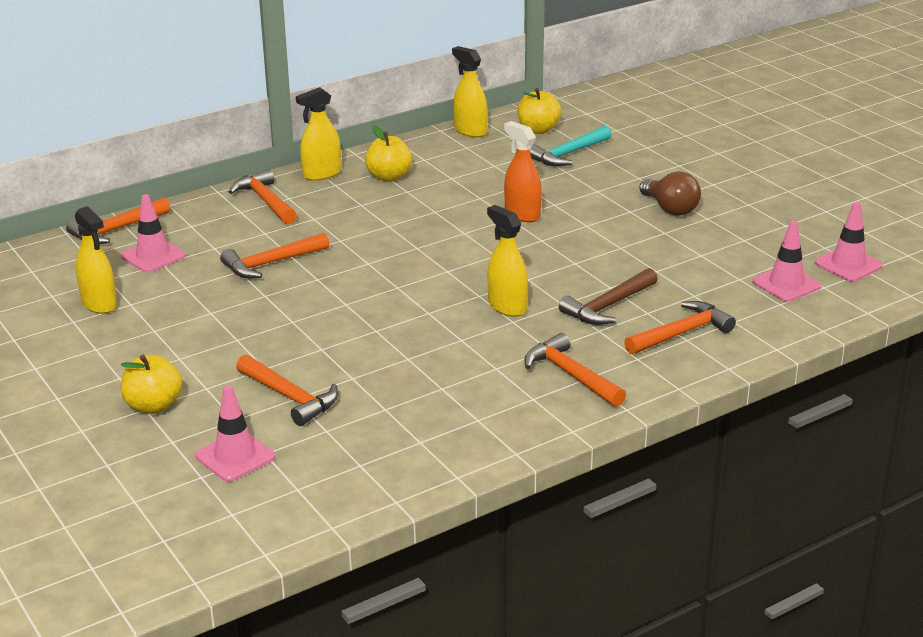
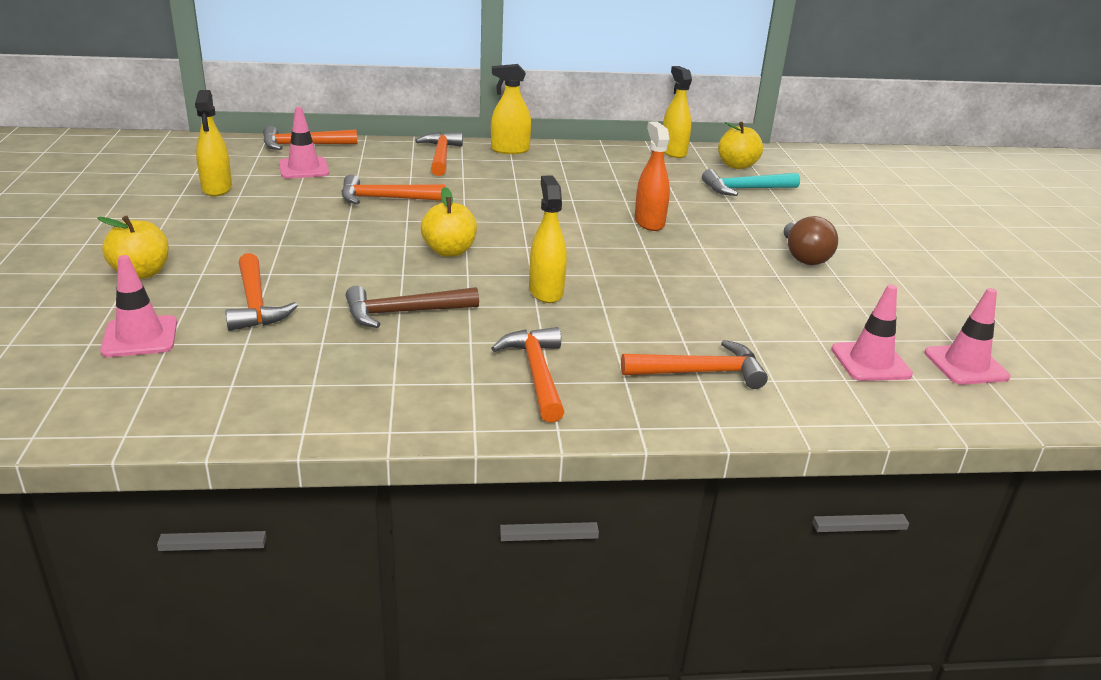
camera: 25 degrees right, 0 degrees up
(389, 177) = (563, 165): yellow apple -> yellow apple (449, 251)
(608, 306) = (647, 322): brown hammer -> brown hammer (403, 313)

